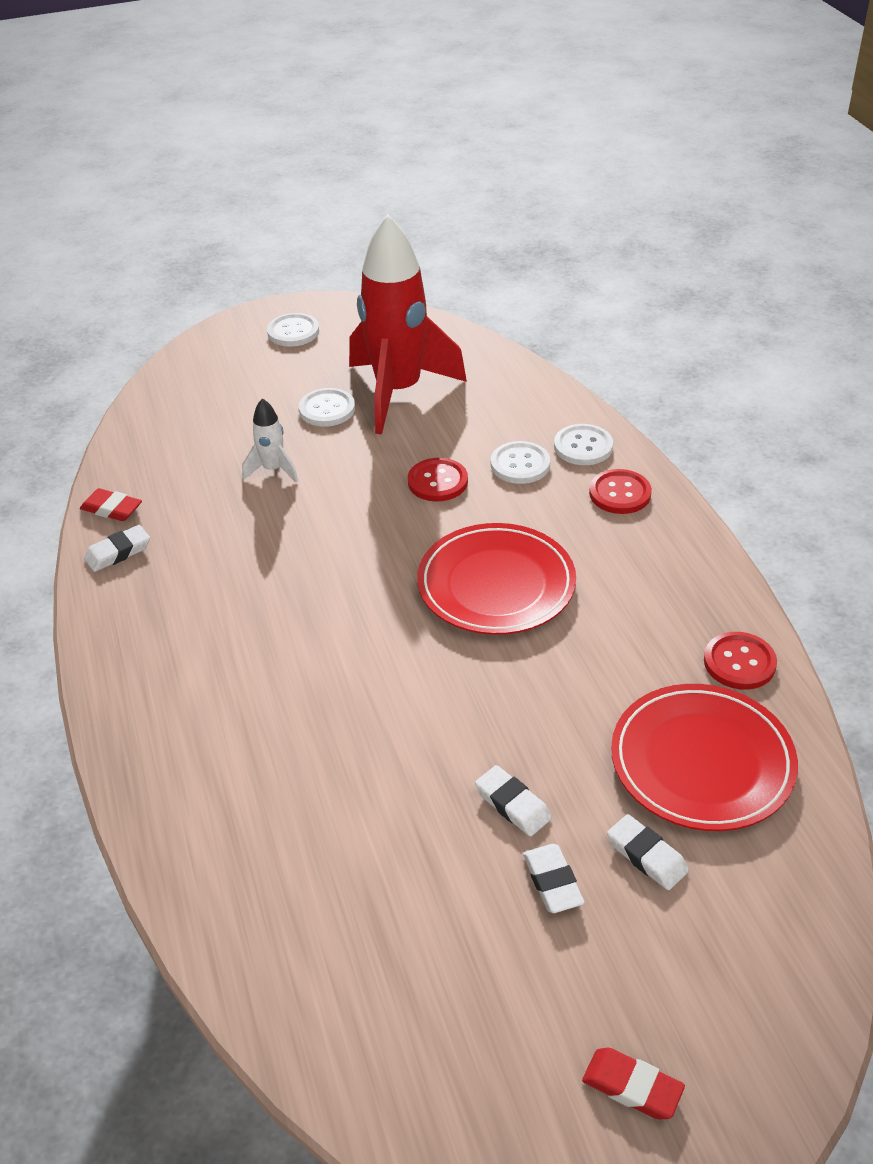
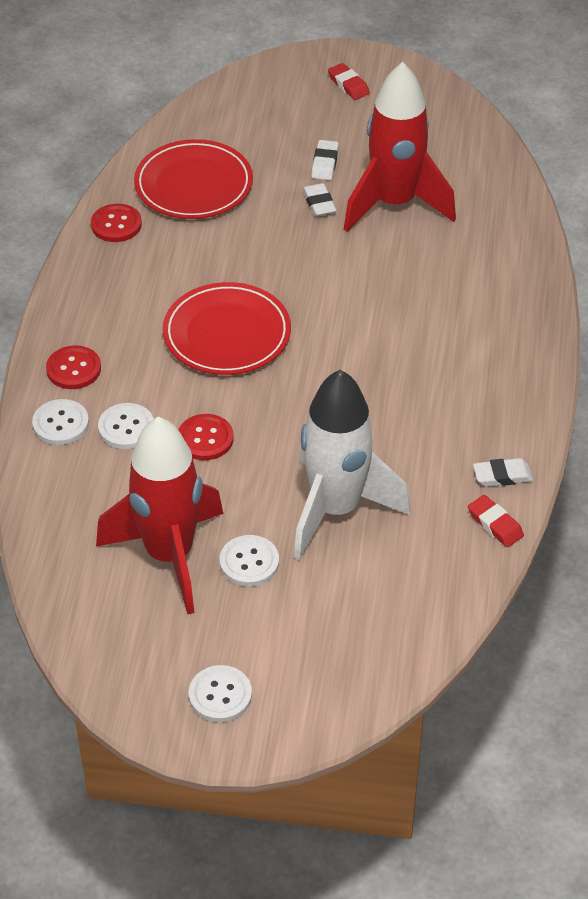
camera: 155 degrees left, 5 degrees up
(273, 470) = (336, 509): white rocket -> white rocket, size x2.36
(406, 850) = (394, 204): none -> red rocket
(647, 856) = (265, 156): white eraser -> none

